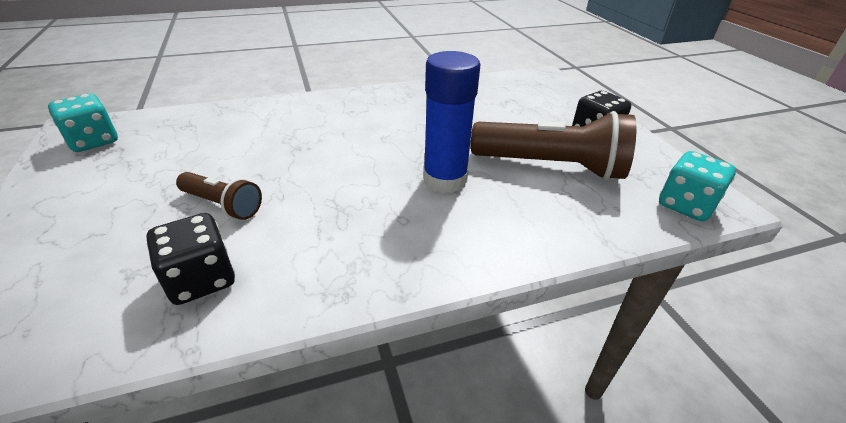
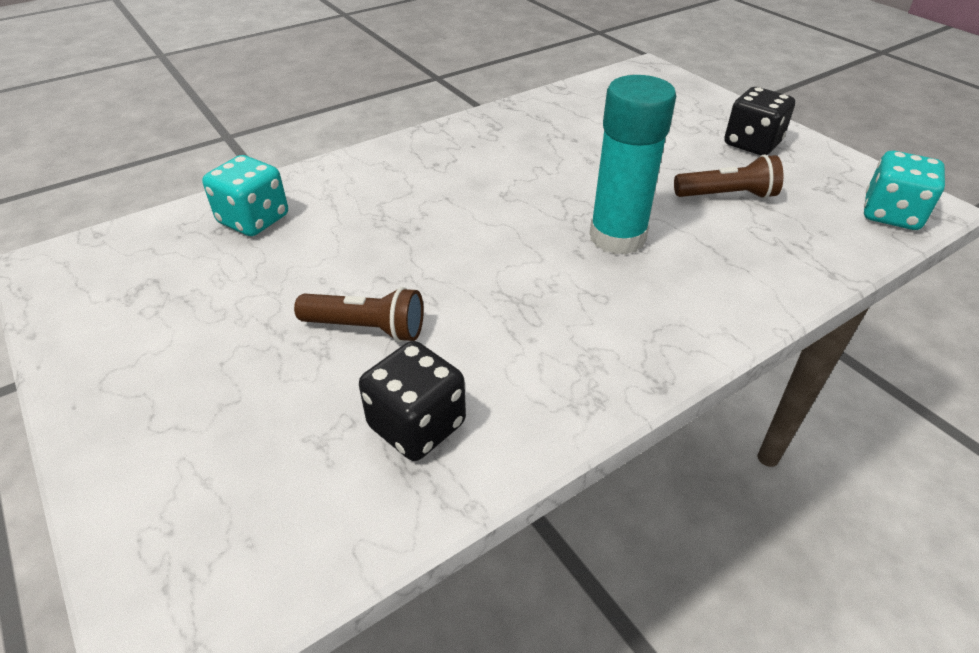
camera: 15 degrees left, 5 degrees up
(94, 141) = (102, 277): turquoise dice -> turquoise dice (254, 219)
(445, 180) = (617, 237): blue glue stick -> turquoise glue stick
(551, 167) = (727, 195): brown flashlight -> brown flashlight, size x0.53

